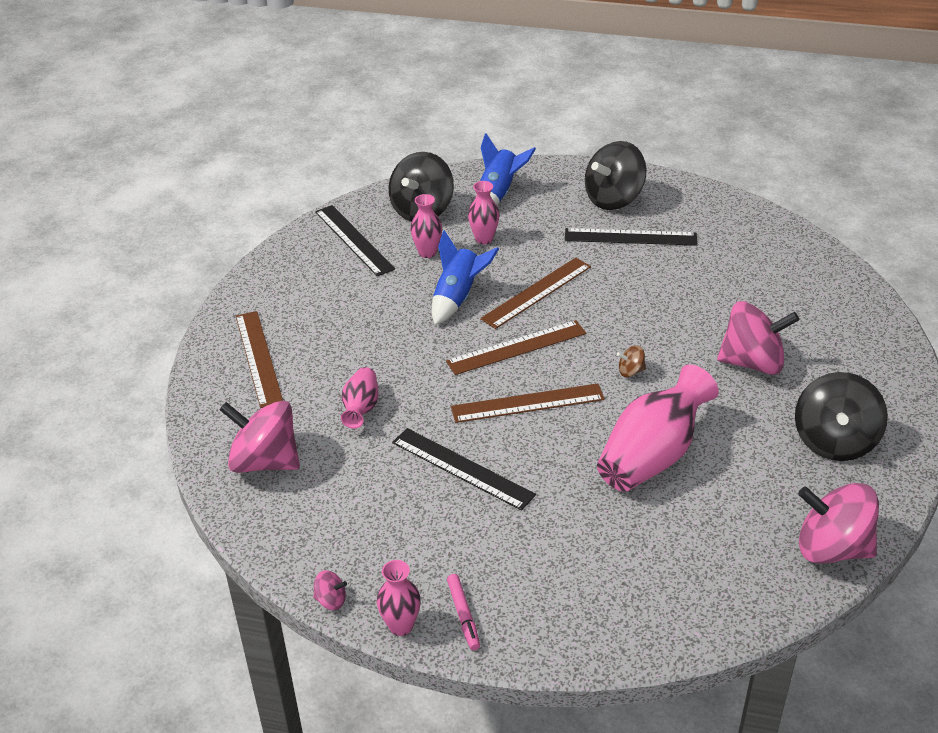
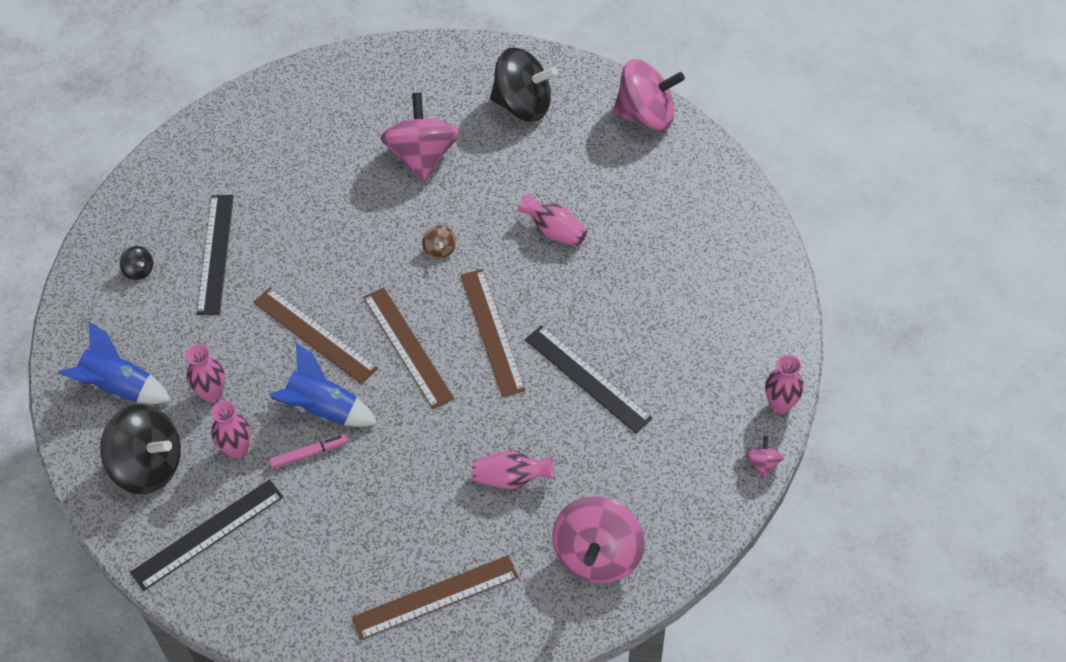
camera: 95 degrees left, 15 degrees up
(462, 468) = (587, 378): black ruler -> black ruler turned 75 degrees counterclockwise
(463, 615) = (760, 360): pink marker -> pink marker (309, 454)
(613, 199) = (139, 271): black spinning top -> black spinning top, size x0.42
(652, 455) = (554, 231): pink vase -> pink vase, size x0.52
(832, 548) = (646, 115): pink spinning top -> pink spinning top turned 105 degrees counterclockwise

